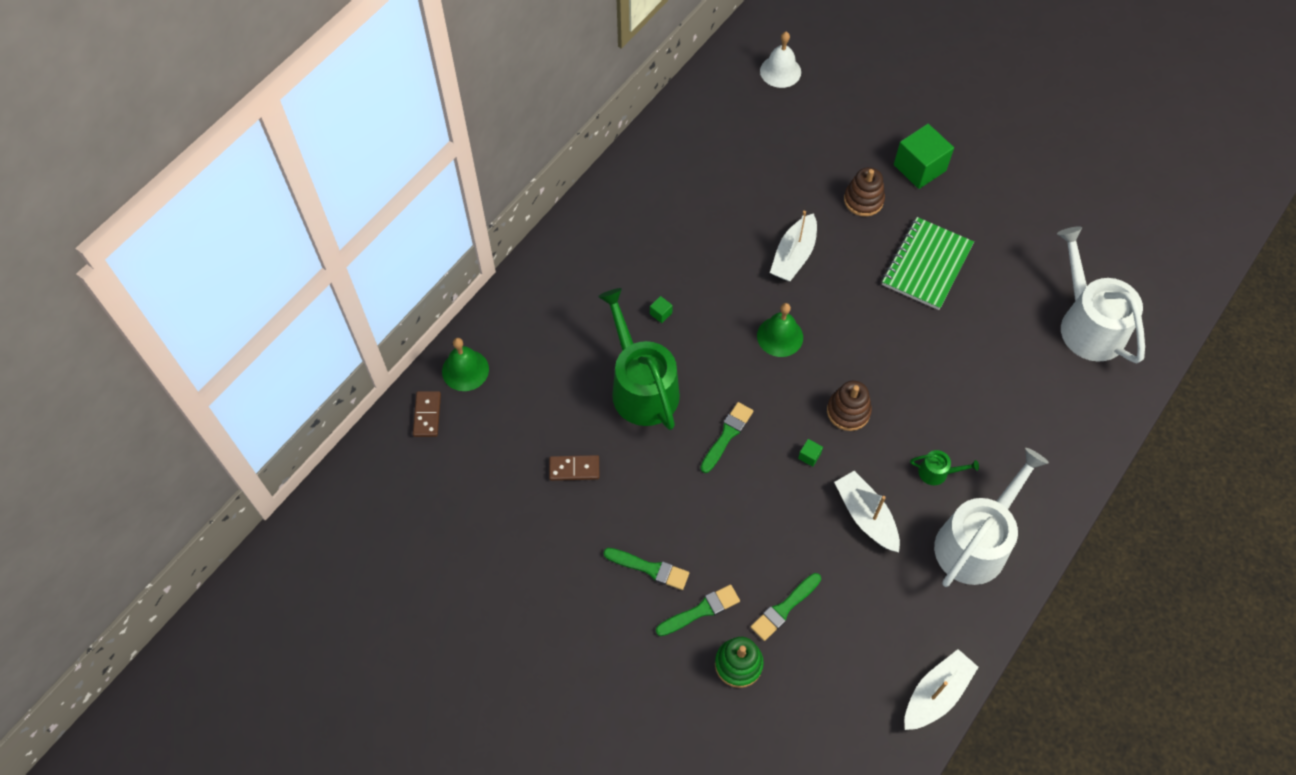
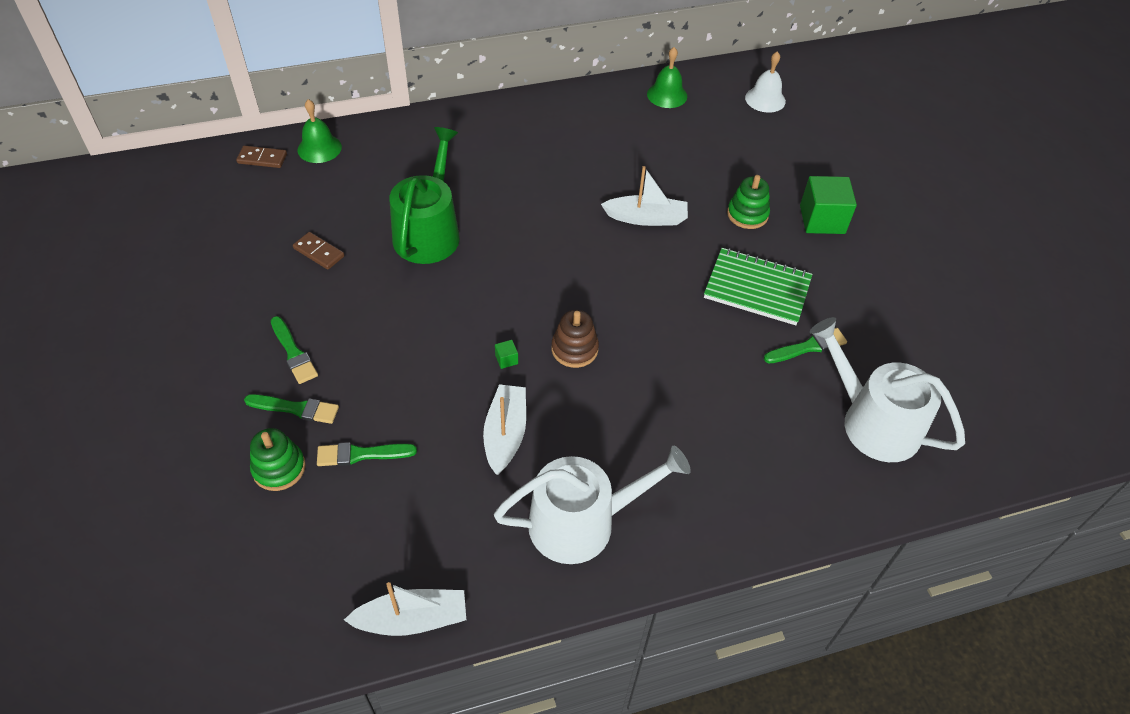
camera: 35 degrees right, 10 degrees down
(427, 415) = (262, 158): brown domino -> brown domino turned 60 degrees clockwise
(661, 313) = (498, 195): green cube -> none
(727, 435) = (457, 303): green brush -> green brush (808, 347)
(780, 336) = (575, 264): green bell -> green bell (667, 95)
(794, 256) = (646, 218): white boat -> white boat turned 150 degrees counterclockwise
(863, 200) = (747, 214): brown stacking toy -> green stacking toy
(926, 265) = (757, 288): green notebook -> green notebook turned 45 degrees clockwise
(937, 472) = (604, 444): green watering can -> none
(1088, 324) = (872, 422): white watering can -> white watering can turned 60 degrees counterclockwise

